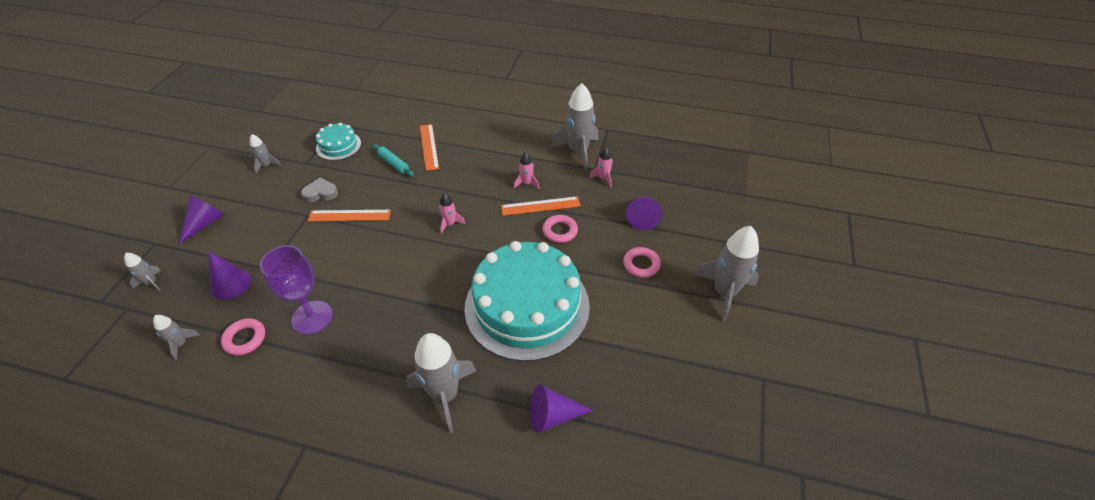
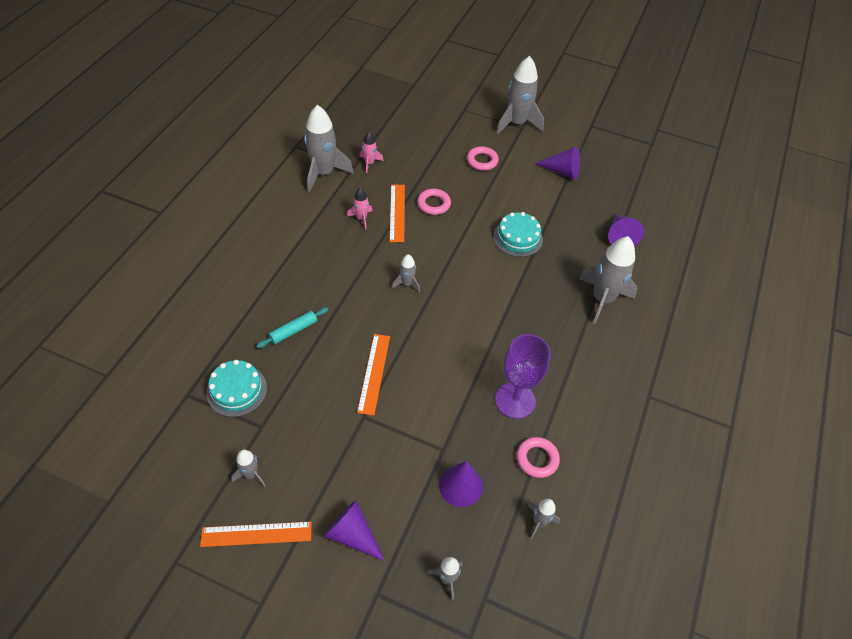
camera: 85 degrees left, 5 degrees up
(321, 193) = (327, 405): grey heart -> none
(429, 146) = (272, 296): orange ruler -> orange ruler (256, 534)
(450, 224) = (407, 284): pink rocket -> grey rocket
(527, 306) = (518, 238): turquoise cake -> turquoise cake, size x0.45
(642, 217) = (427, 148): purple cone -> purple cone (562, 171)

